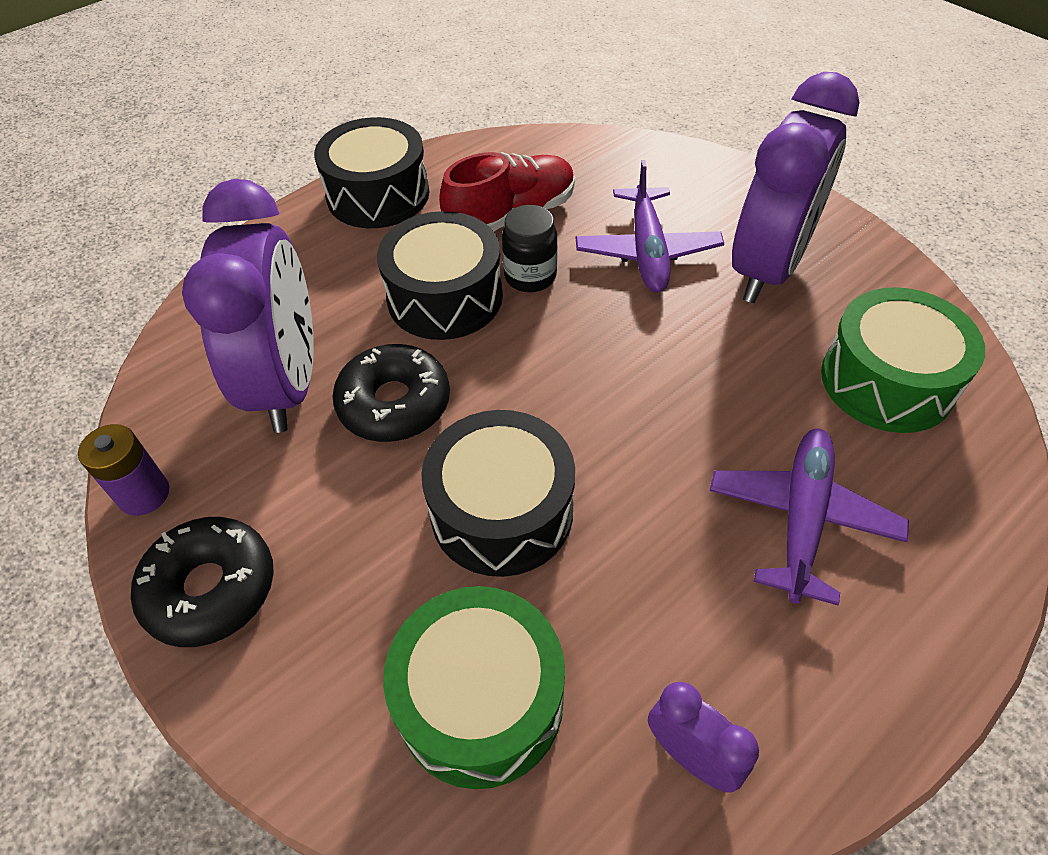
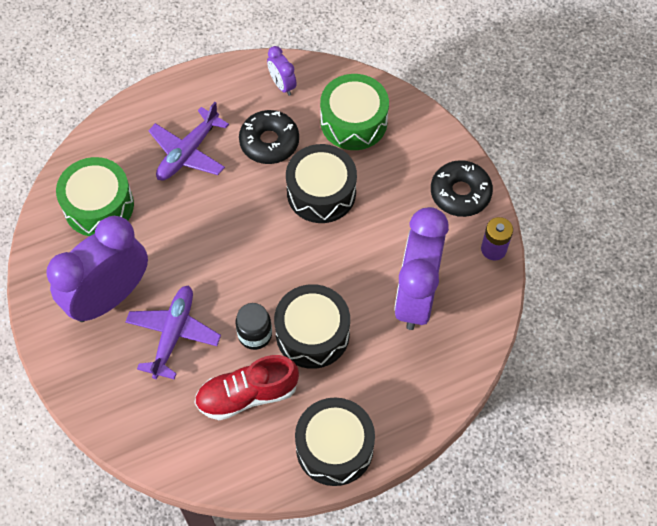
camera: 165 degrees left, 10 degrees up
(394, 403) = (359, 266): black donut -> black donut (269, 142)

